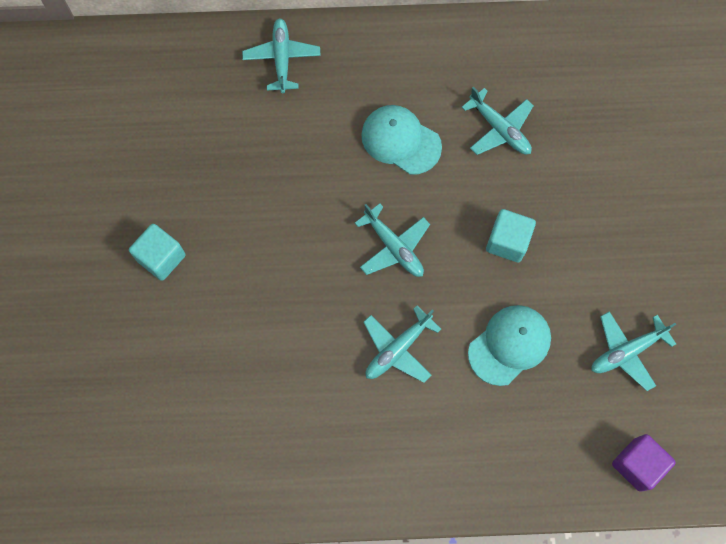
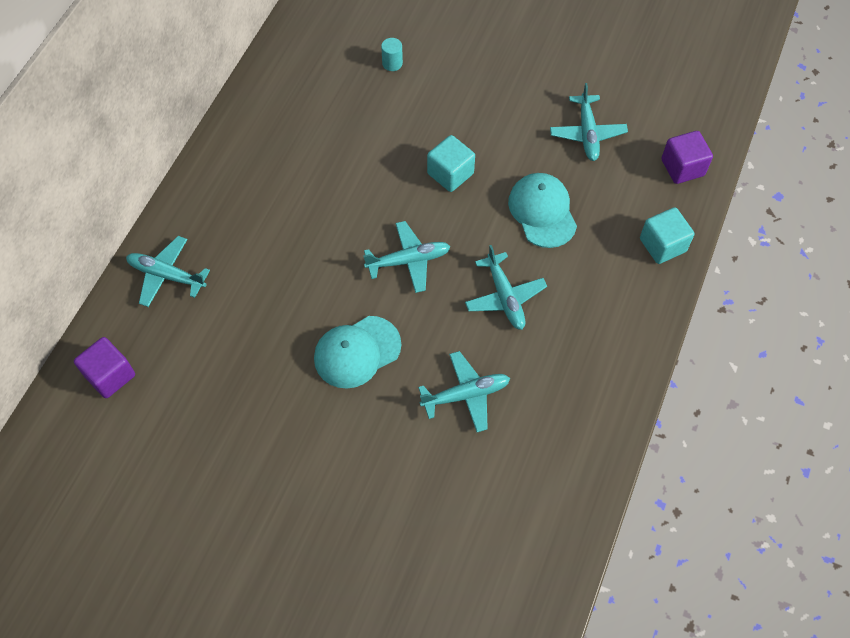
camera: 65 degrees left, 10 degrees down
(161, 258) = (311, 465): turquoise cube -> turquoise cube (662, 245)
(173, 66) = (110, 375): none -> purple cube
(400, 141) = (310, 213): turquoise cap -> turquoise cap (357, 352)
(499, 129) = (345, 135): turquoise plane -> turquoise plane (466, 395)
(606, 132) = (392, 63): none -> turquoise cylinder

